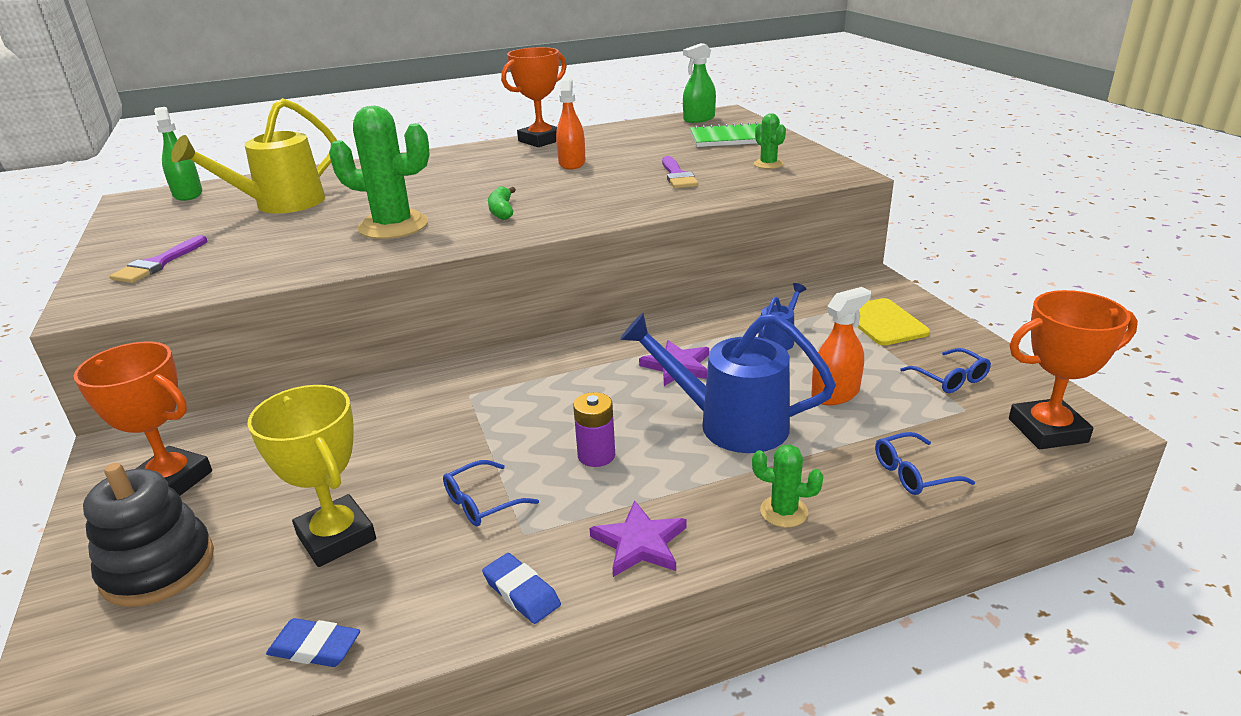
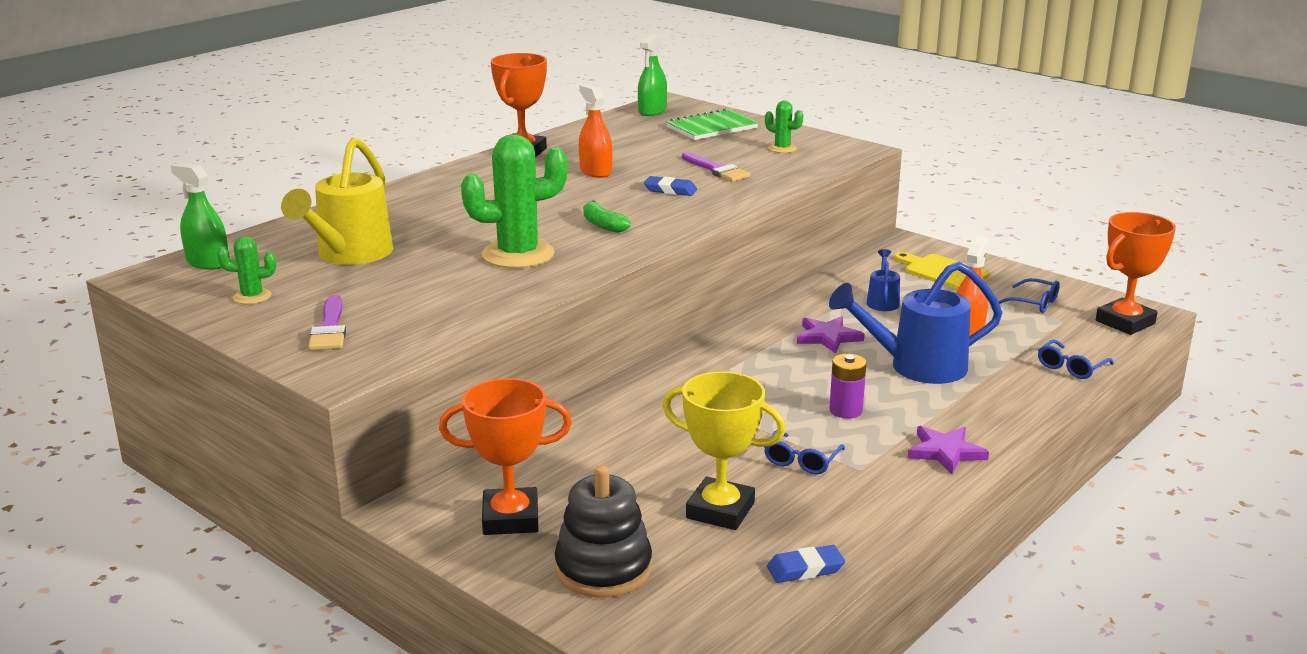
camera: 30 degrees left, 5 degrees down
(521, 592) = (903, 499): blue eraser -> blue eraser (670, 190)
(784, 512) = (1016, 410): green cactus -> green cactus (252, 297)

